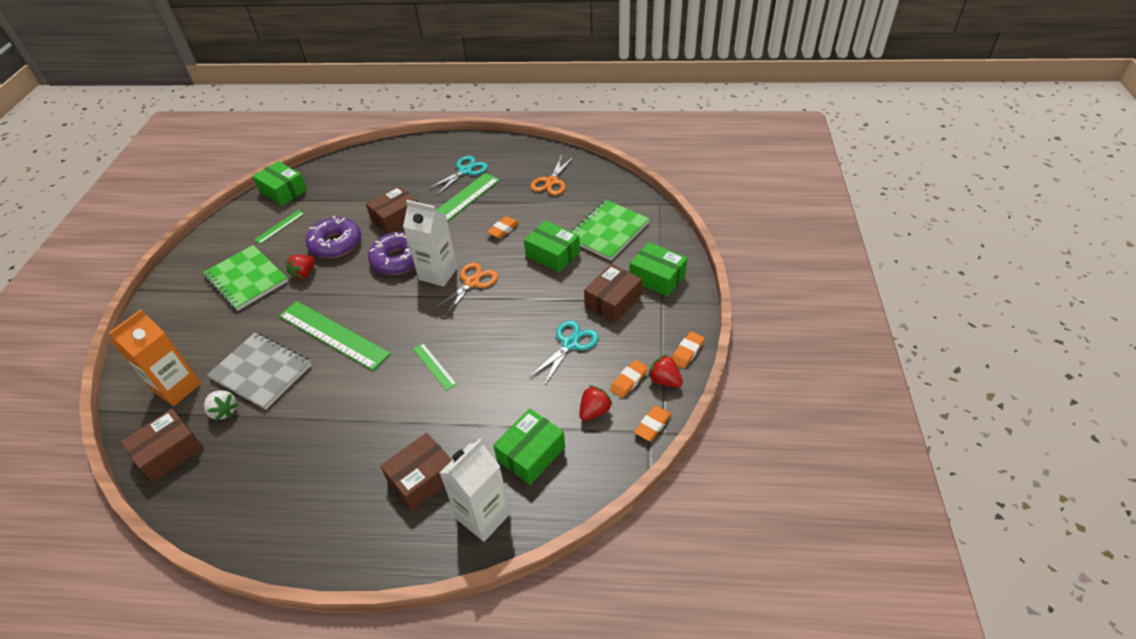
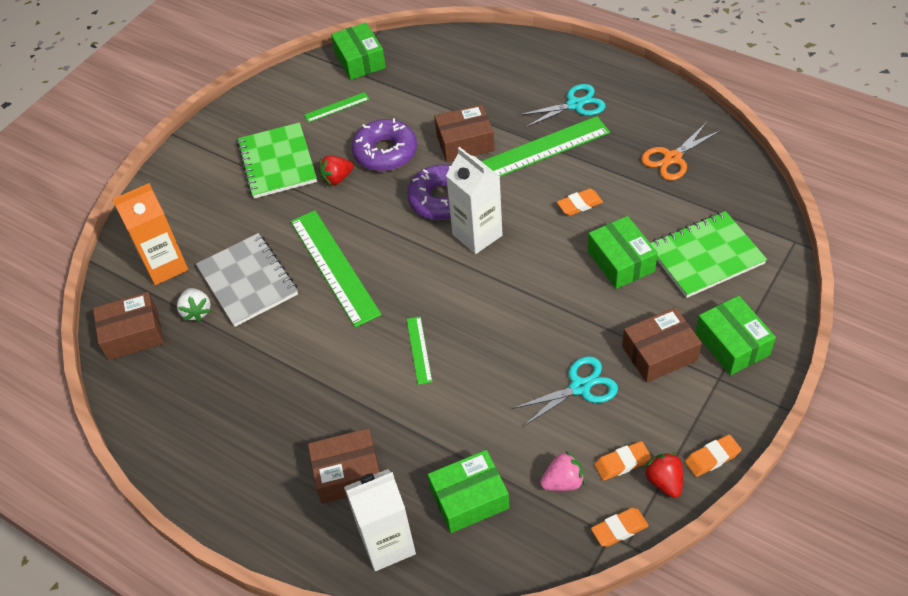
camera: 30 degrees right, 5 degrees up
(472, 282) = (509, 262): orange scissors -> none
(594, 411) = (563, 482): red strawberry -> pink strawberry

